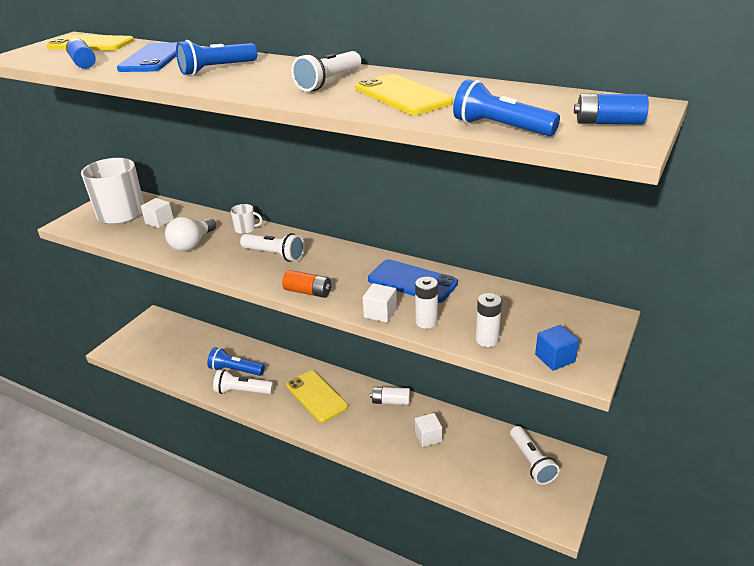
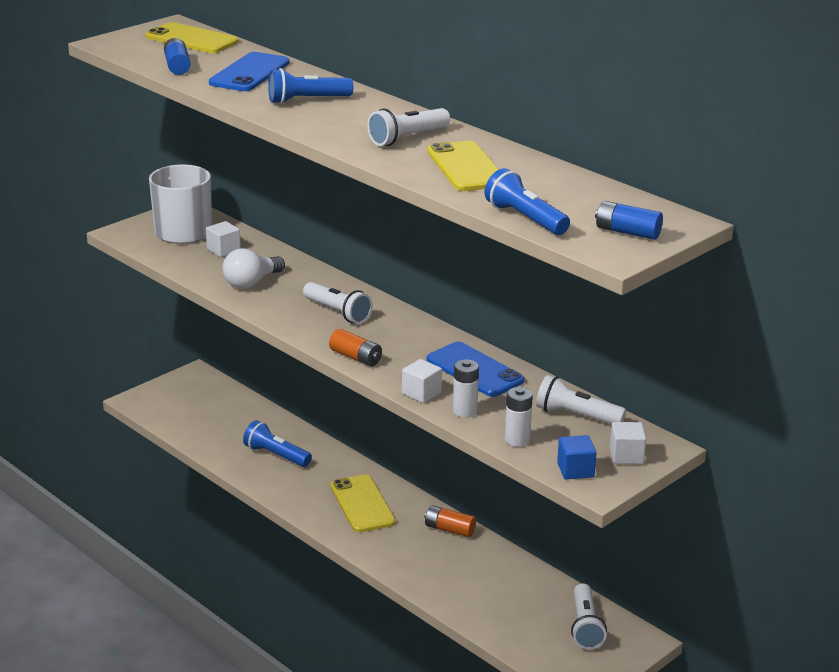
camera: 15 degrees right, 5 degrees down
(242, 391) = (275, 479): white flashlight -> white flashlight (576, 416)
(246, 229) = (318, 278): white mug -> none
(390, 401) = (449, 529): white battery -> orange battery
(428, 437) = (475, 575): white cube -> white cube (626, 455)

